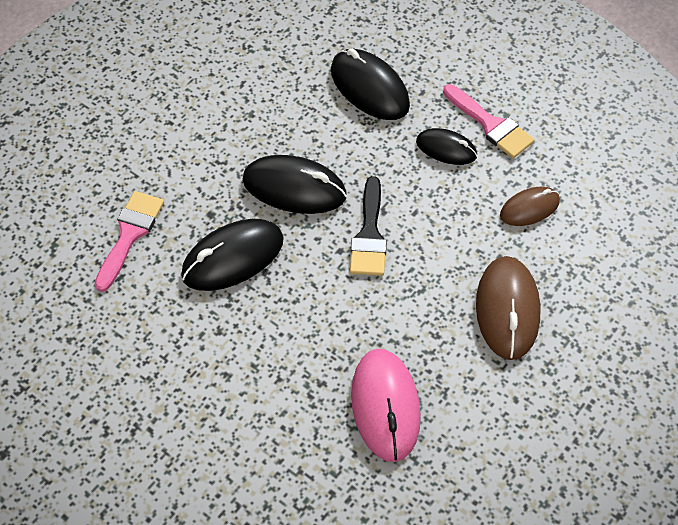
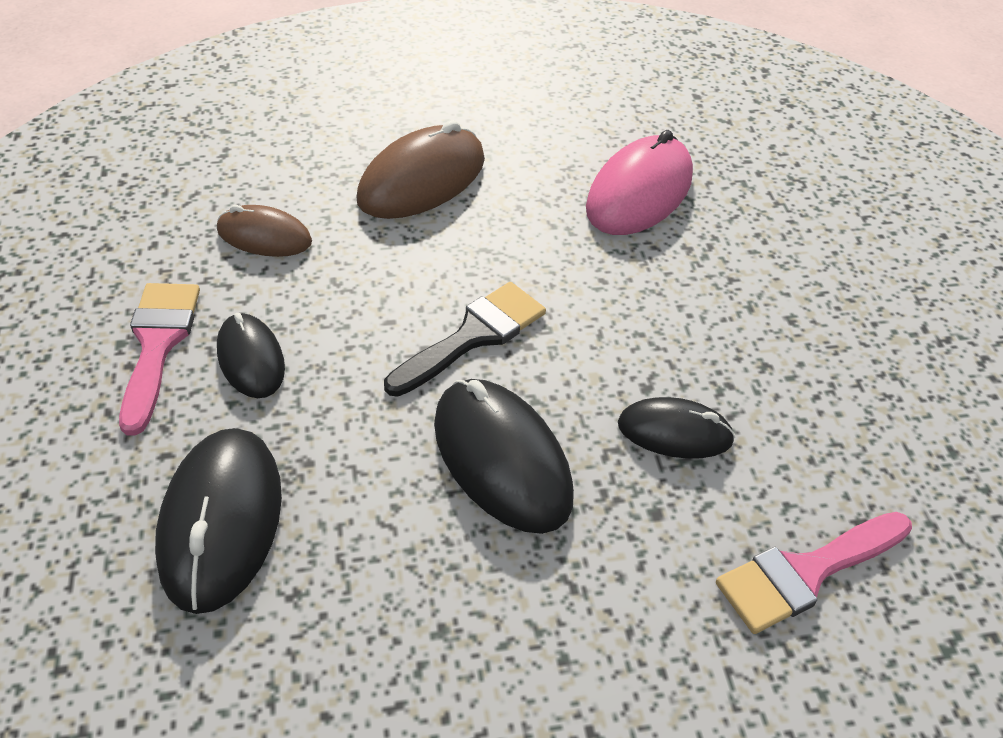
camera: 140 degrees left, 10 degrees down
(233, 258) = (674, 432): black mouse -> black mouse, size x0.61

